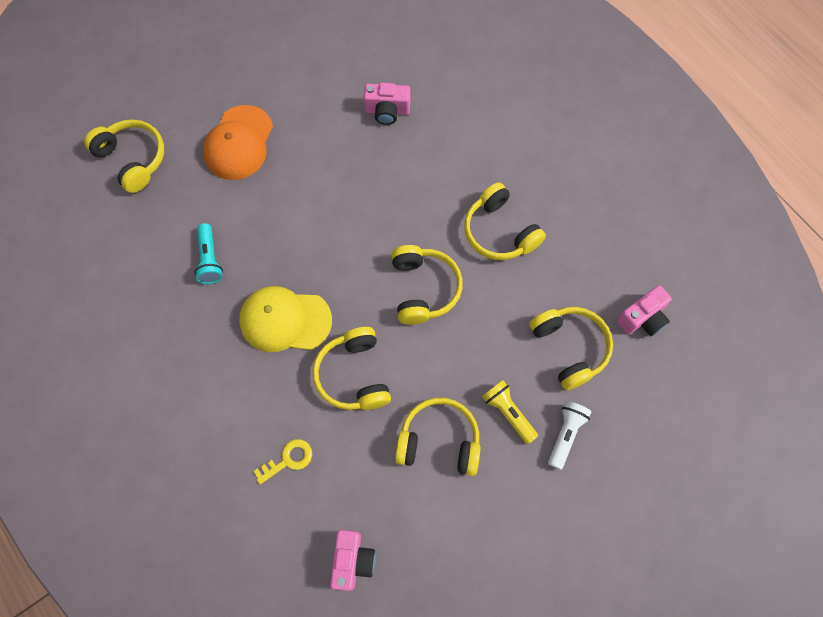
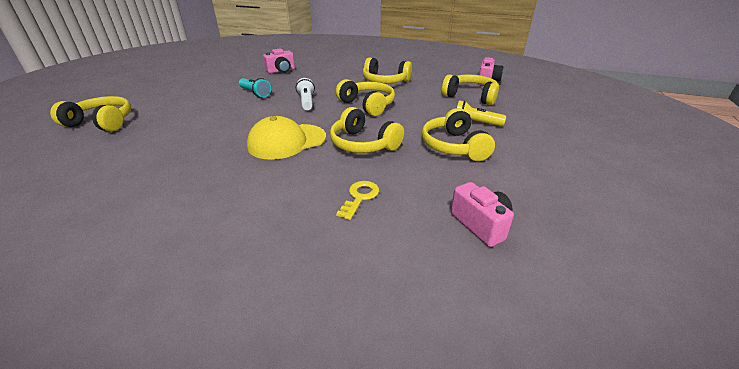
camera: 35 degrees left, 35 degrees down
(210, 259) = (201, 138): turquoise flashlight -> turquoise flashlight (255, 93)
(239, 143) = (190, 98): orange cap -> none
(439, 441) = (454, 146): yellow headphones -> yellow headphones turned 75 degrees counterclockwise
(565, 434) = (515, 118): white flashlight -> white flashlight (306, 102)

